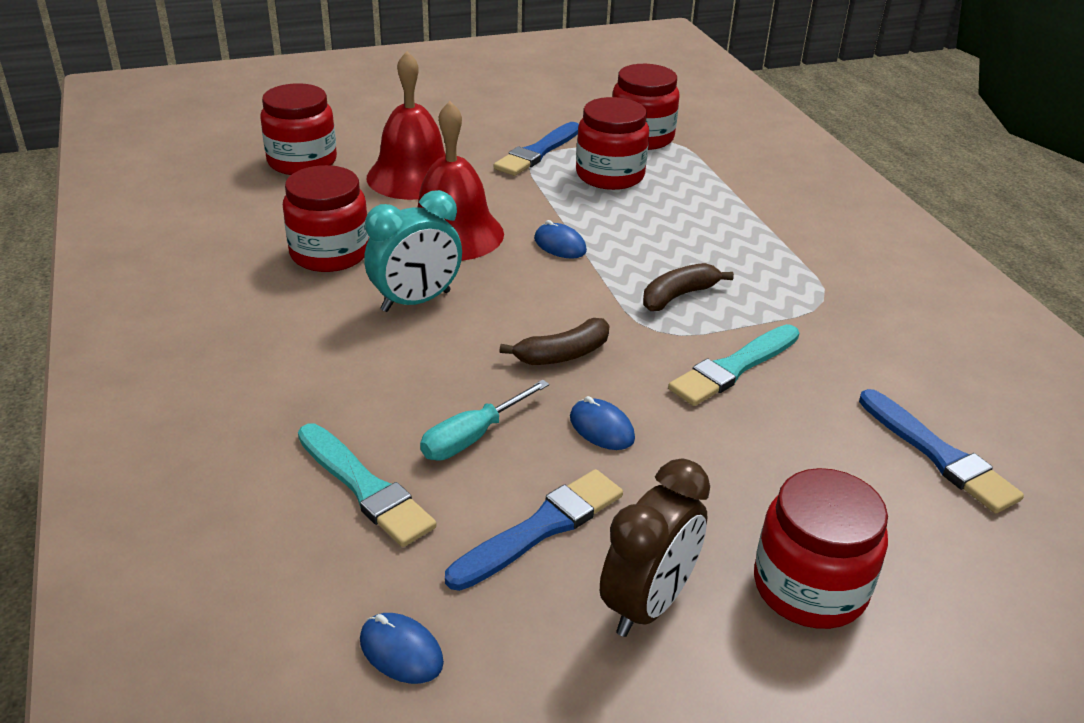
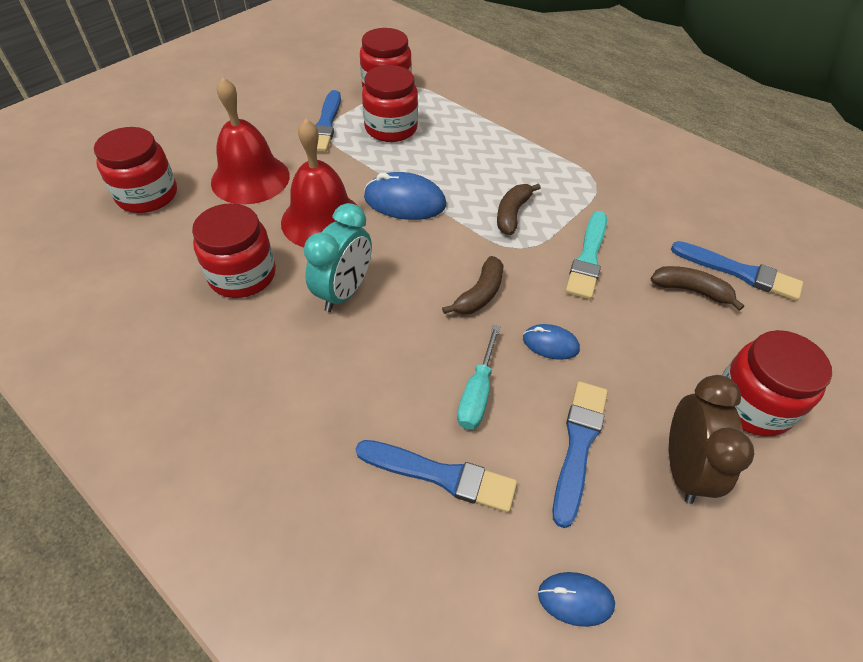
camera: 30 degrees left, 15 degrees up
(365, 488) = (441, 475): turquoise brush -> blue brush
(560, 245) = (405, 201): blue mouse -> blue mouse, size x1.77
(844, 447) = (691, 291): none -> brown banana

